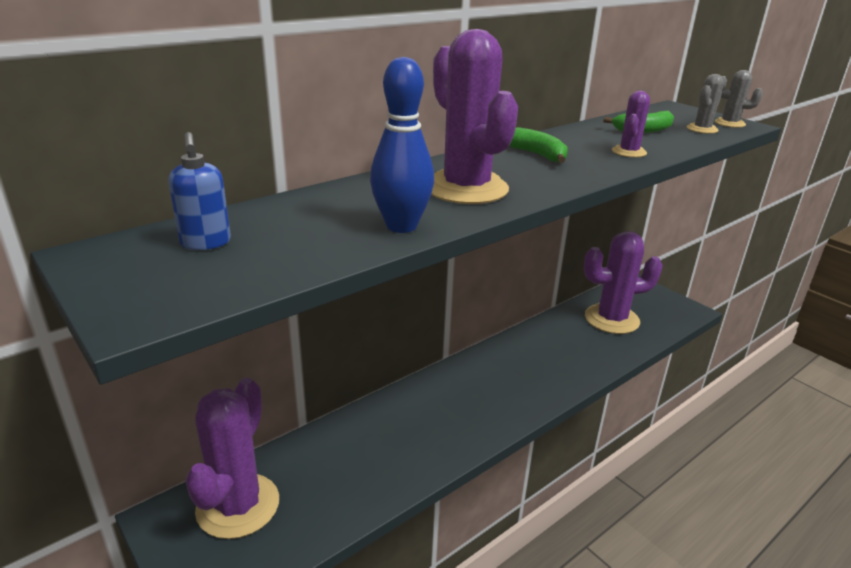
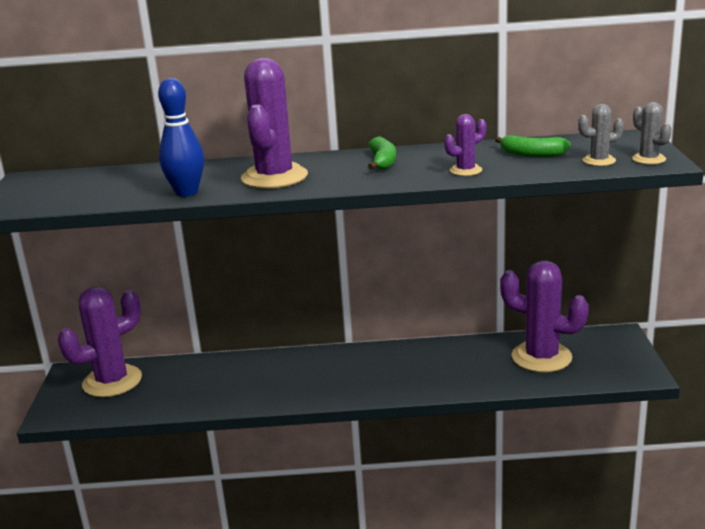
camera: 40 degrees right, 5 degrees down
(206, 243) = (78, 182): blue soap dispenser -> none

